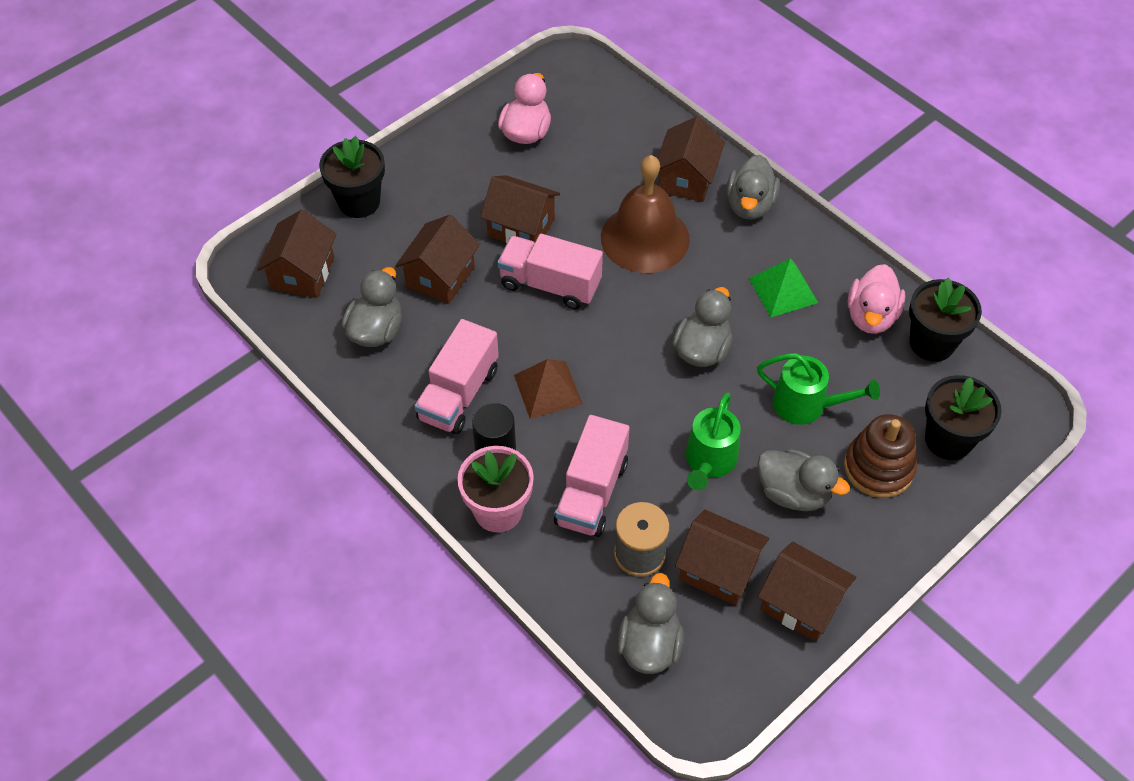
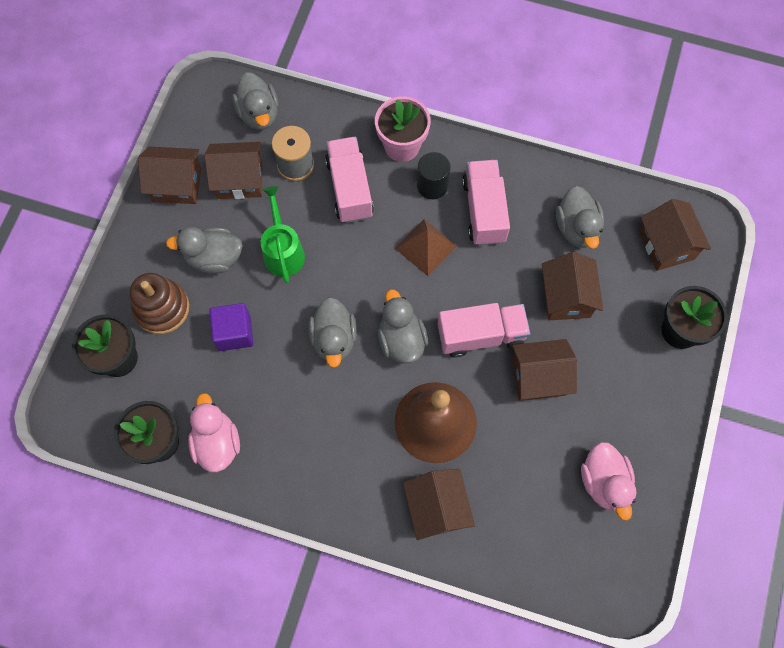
camera: 150 degrees right, 15 degrees up
(749, 205) = (368, 508): grey duck -> grey duck (401, 339)
(783, 290) = (298, 430): green pyramid -> none
(806, 405) = (234, 332): green watering can -> purple cube

